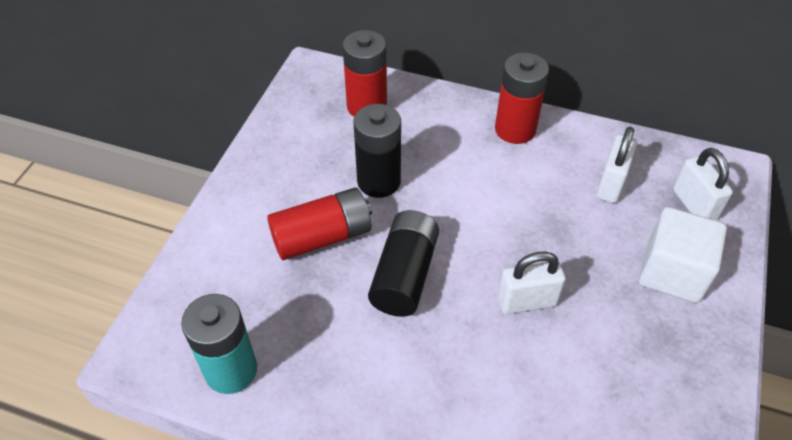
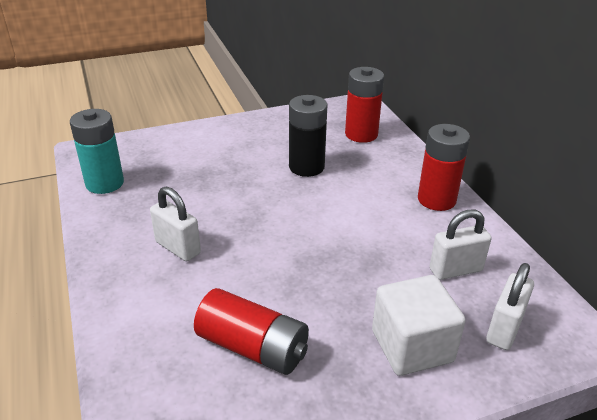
camera: 50 degrees right, 15 degrees down
(322, 237) = (235, 168): red battery -> red battery (253, 347)
(404, 275) = (243, 212): black battery -> none
(527, 301) = (285, 276): white padlock -> white padlock (178, 248)

